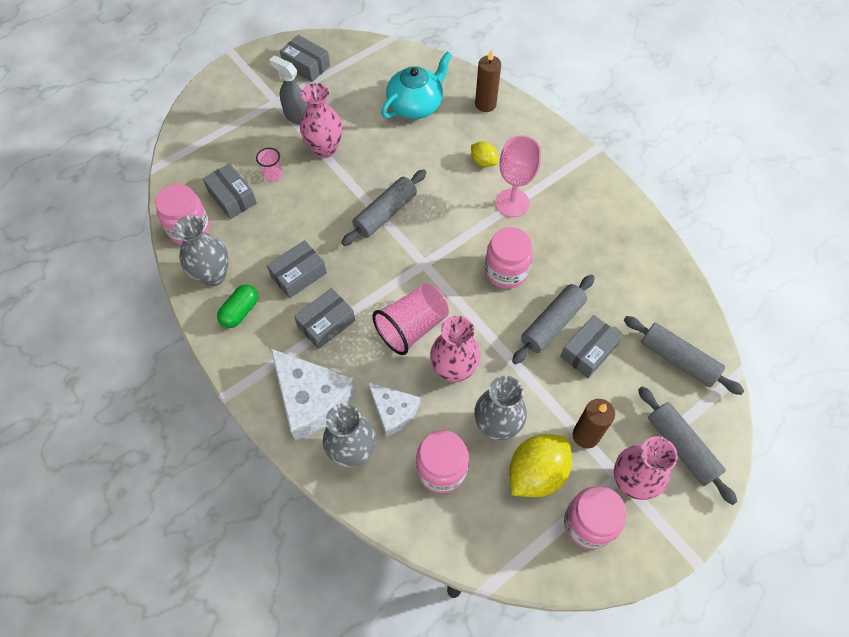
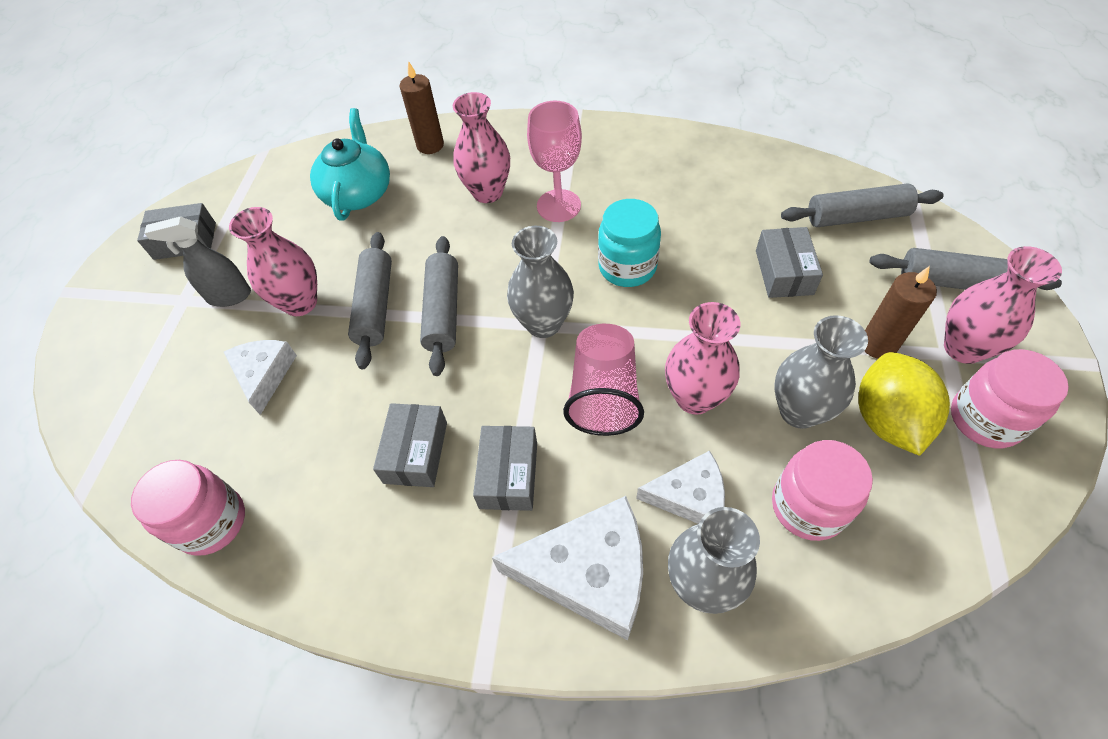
camera: 40 degrees left, 5 degrees down
(213, 275) = (305, 548): grey vase -> grey vase (543, 323)
(232, 197) = (234, 439): grey box -> none
(240, 311) = (388, 557): green capsule -> none
(273, 175) = (264, 375): pink cup -> white cheese
(483, 161) = (487, 192): yellow lemon -> pink vase
(506, 271) = (627, 267): pink jar -> turquoise jar
(552, 323) = (724, 276): grey rolling pin -> grey rolling pin (375, 306)

